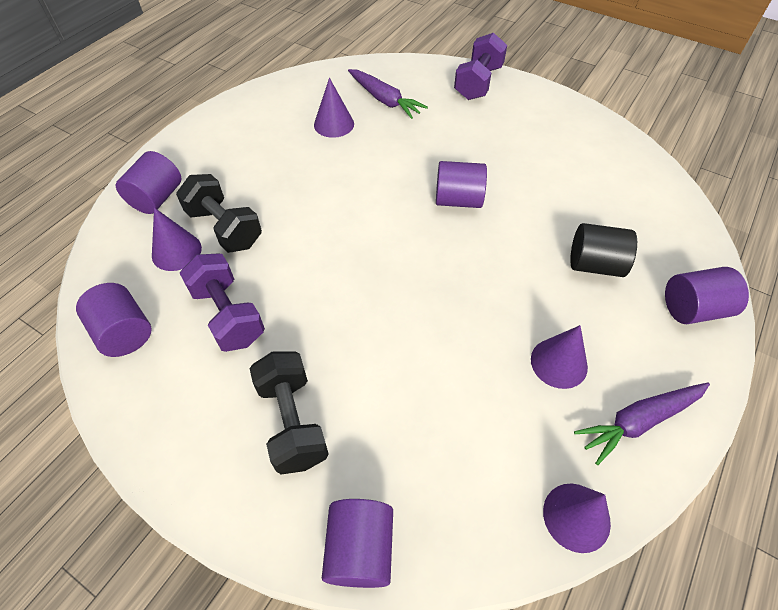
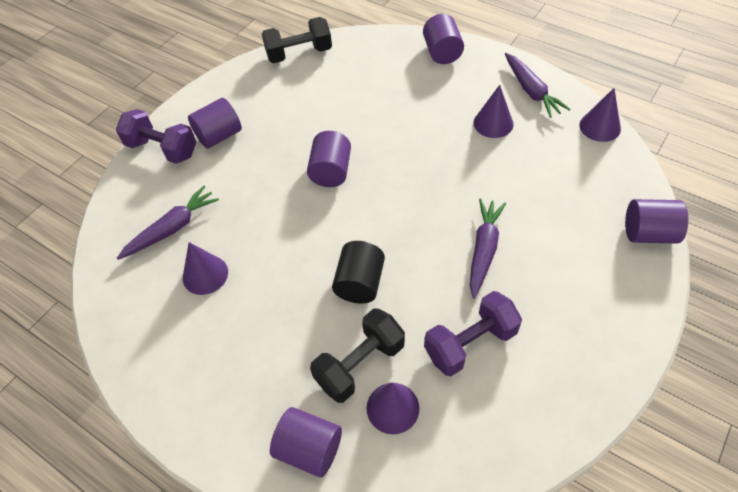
camera: 85 degrees left, 0 degrees up
(124, 333) = (499, 436): purple cylinder -> purple cylinder (219, 136)
(292, 421) = (566, 280): black dumbbell -> black dumbbell (299, 54)
(345, 336) = (483, 250): none -> purple carrot
(594, 265) = (404, 94): black cylinder -> black cylinder (360, 283)

